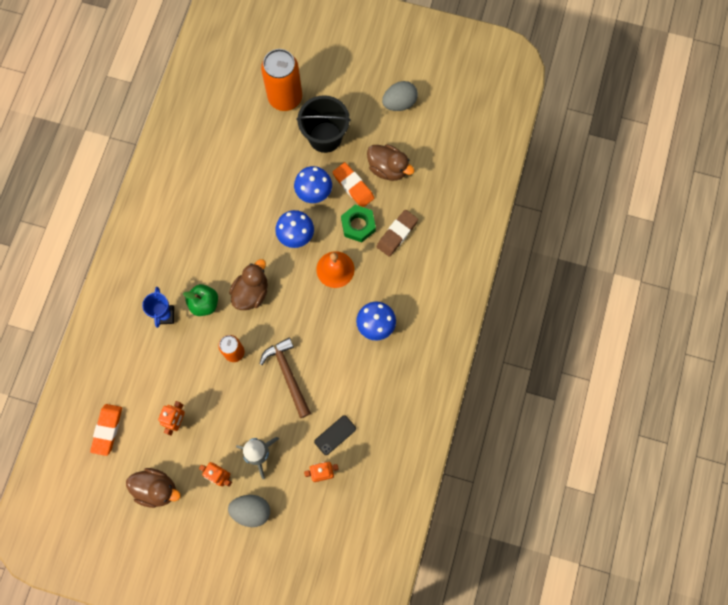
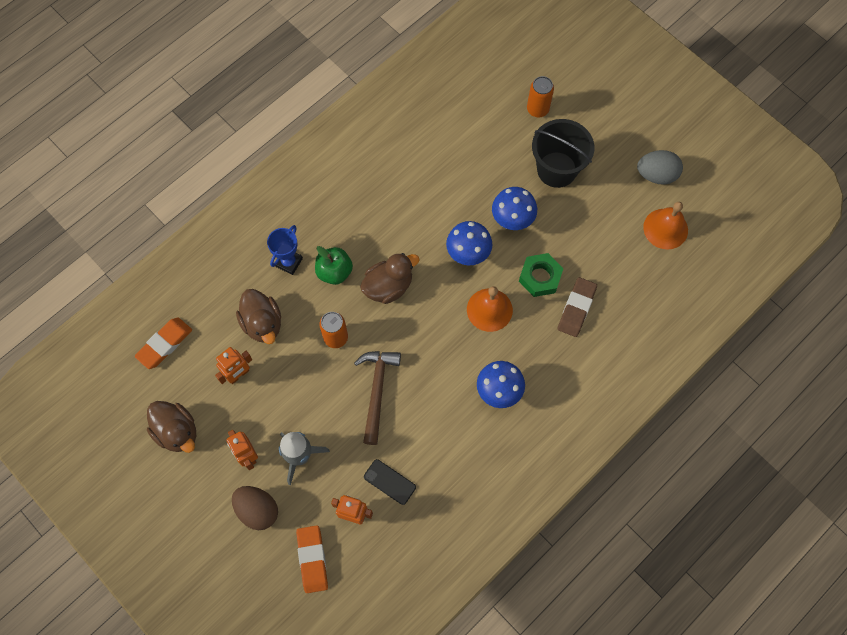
camera: 30 degrees right, 5 degrees down
(251, 510) = (257, 510): grey egg -> brown egg
(285, 97) = (537, 109): orange can -> orange can, size x0.56
(335, 435) = (389, 482): black phone -> black phone turned 45 degrees clockwise
(353, 186) = (557, 235): orange eraser -> orange eraser (312, 559)
(388, 168) = (605, 236): brown duck -> brown duck (262, 323)
(397, 234) = (576, 308): brown eraser -> brown eraser turned 45 degrees counterclockwise
(427, 140) = (665, 228): none -> orange bell

